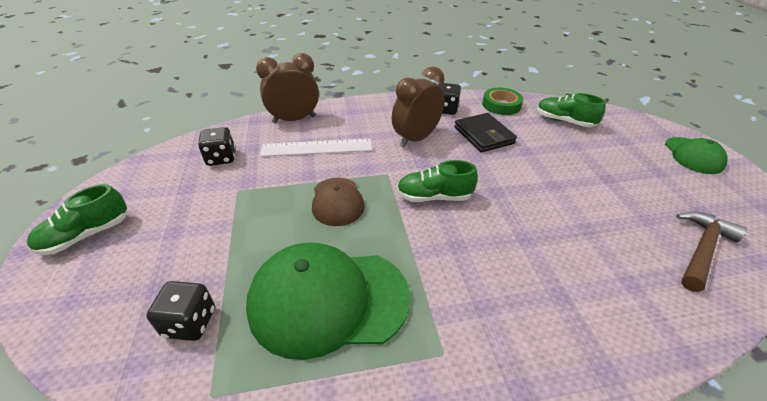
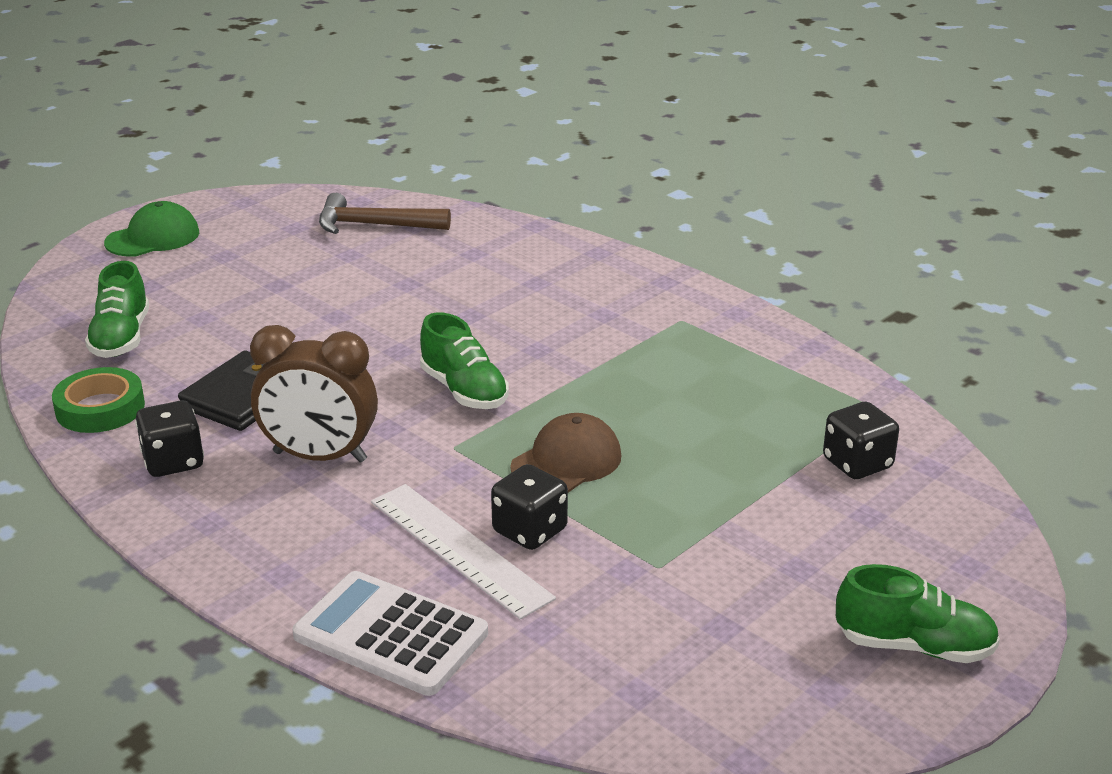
camera: 125 degrees left, 10 degrees down
(221, 158) = (613, 644): black dice -> black dice (530, 531)
(294, 119) = (391, 634): brown clock -> white calculator
(328, 300) = (715, 397): green cap -> none

